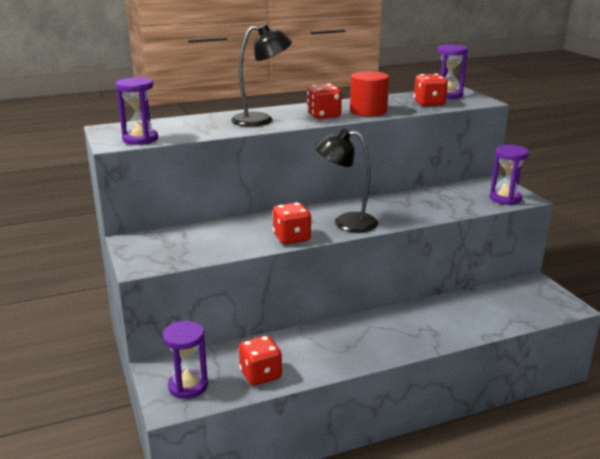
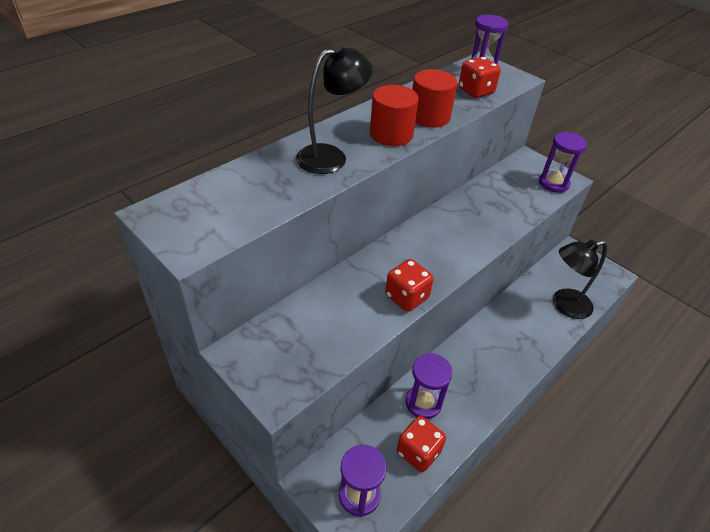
camera: 25 degrees left, 20 degrees up
(140, 139) = (217, 231): purple hourglass -> purple hourglass (423, 403)
(323, 116) = (391, 134): red dice -> red cylinder
(346, 222) = (442, 256): black lamp -> black lamp (564, 305)

